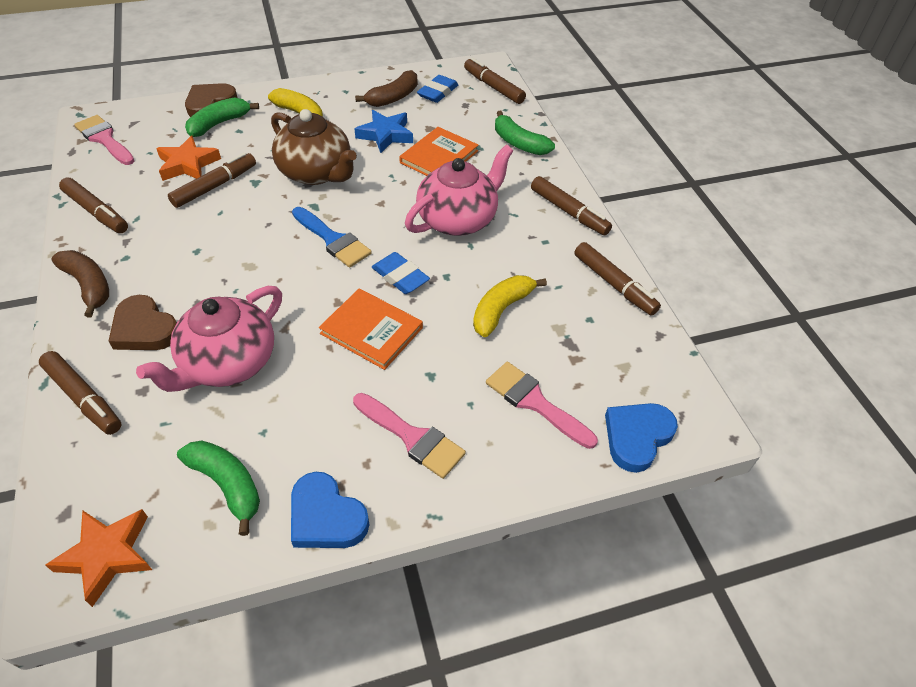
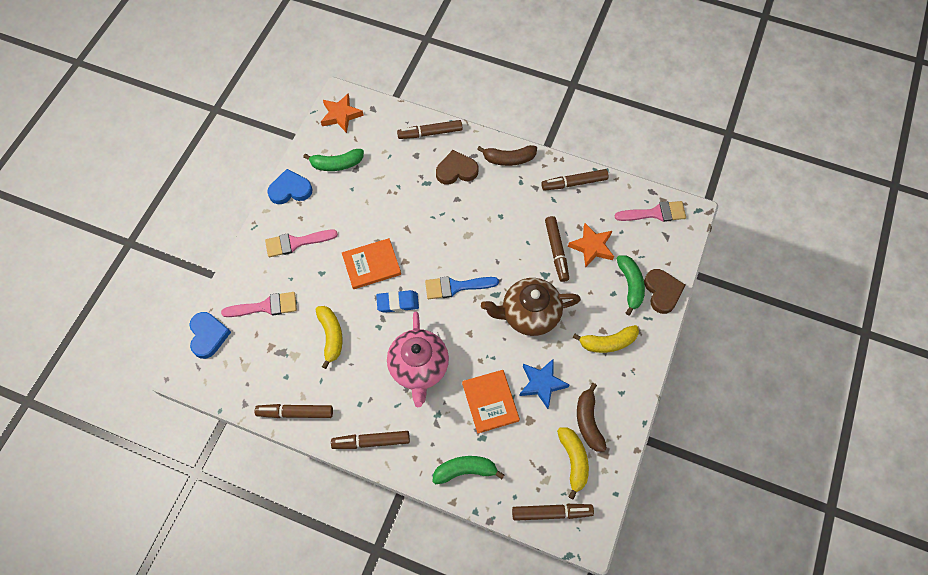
camera: 130 degrees right, 15 degrees up
(228, 363) = (404, 194): pink teapot -> none
(438, 92) = (573, 461): blue eraser -> yellow banana

